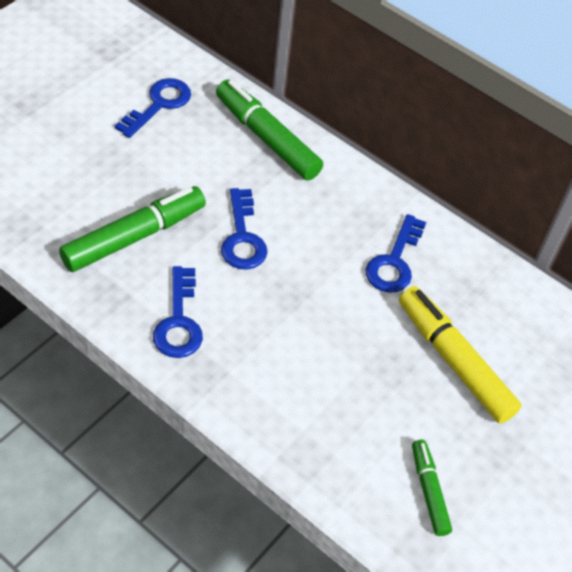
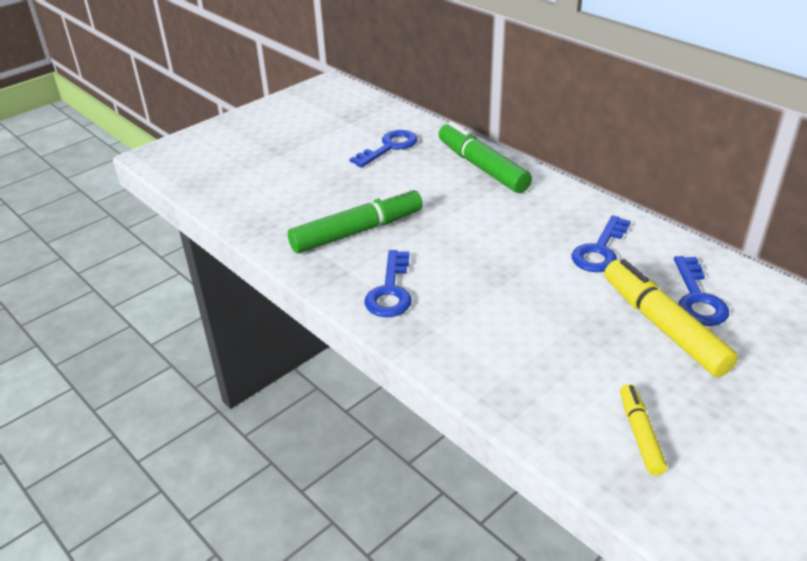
camera: 15 degrees right, 15 degrees down
(242, 237) = (455, 232): blue key -> blue key (697, 298)
(429, 491) = (640, 434): green marker -> yellow marker

